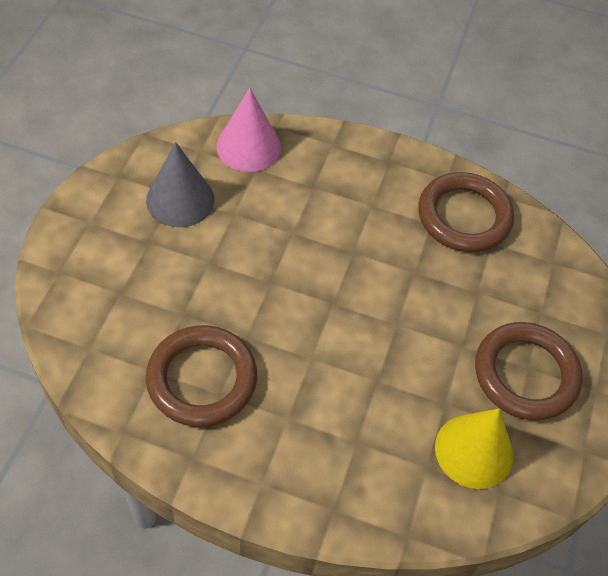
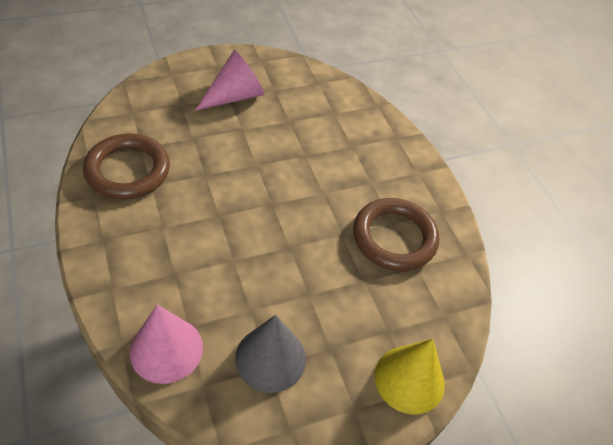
camera: 130 degrees left, 5 degrees down
(474, 451) = (305, 99): yellow cone -> yellow cone (409, 379)
(525, 374) = (235, 96): brown ring -> pink cone

